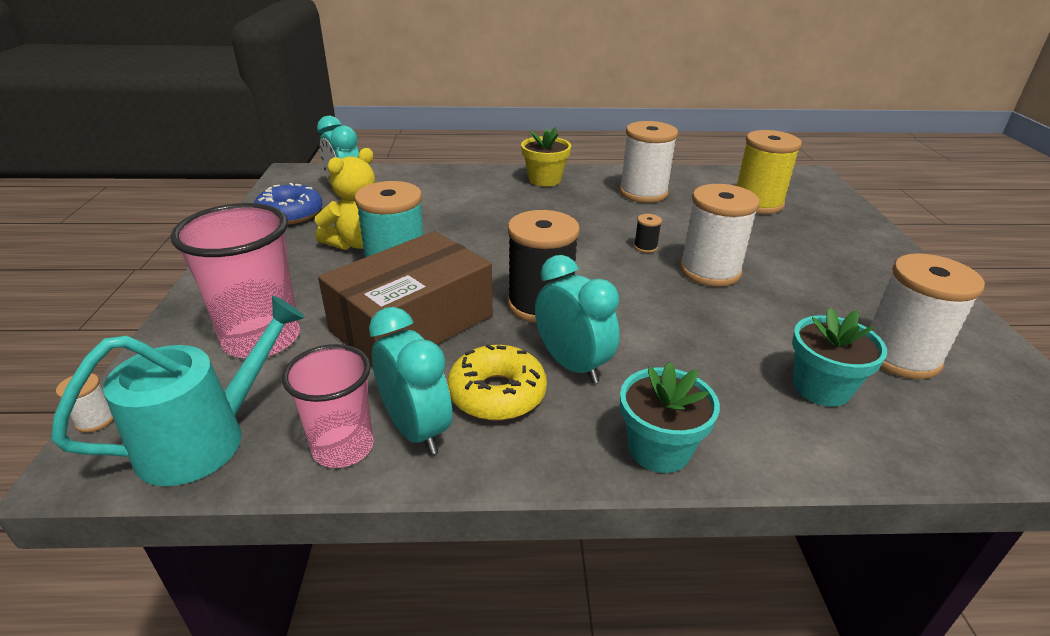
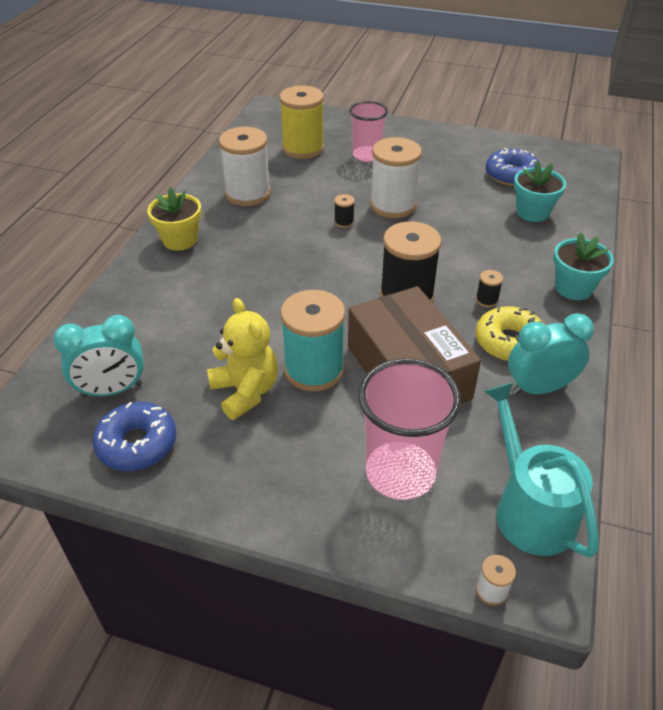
camera: 70 degrees left, 10 degrees up
(343, 447) = (551, 428): pink cup -> pink cup (366, 155)
(572, 365) = (486, 300): turquoise clock -> black spool
(900, 356) = (511, 175): white spool -> blue donut

